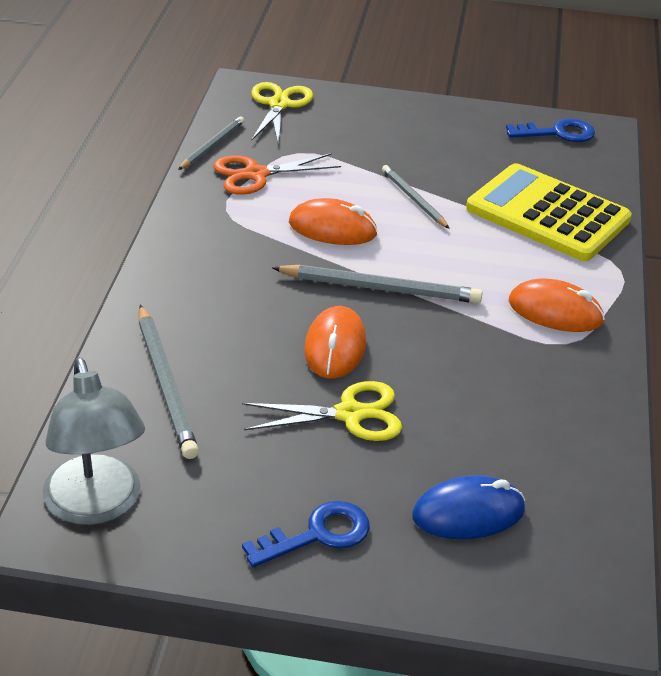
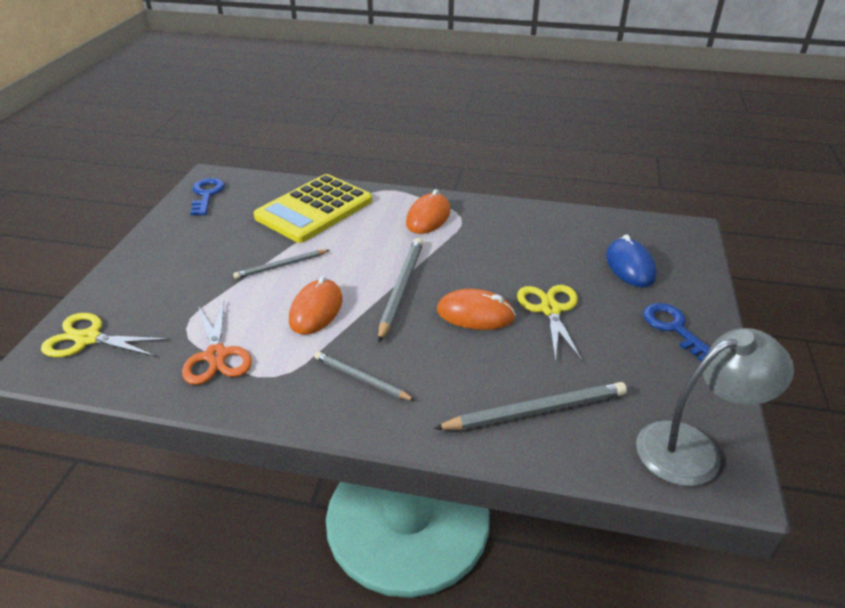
camera: 85 degrees left, 0 degrees up
(212, 145) = (150, 387): grey pencil -> grey pencil (361, 378)

